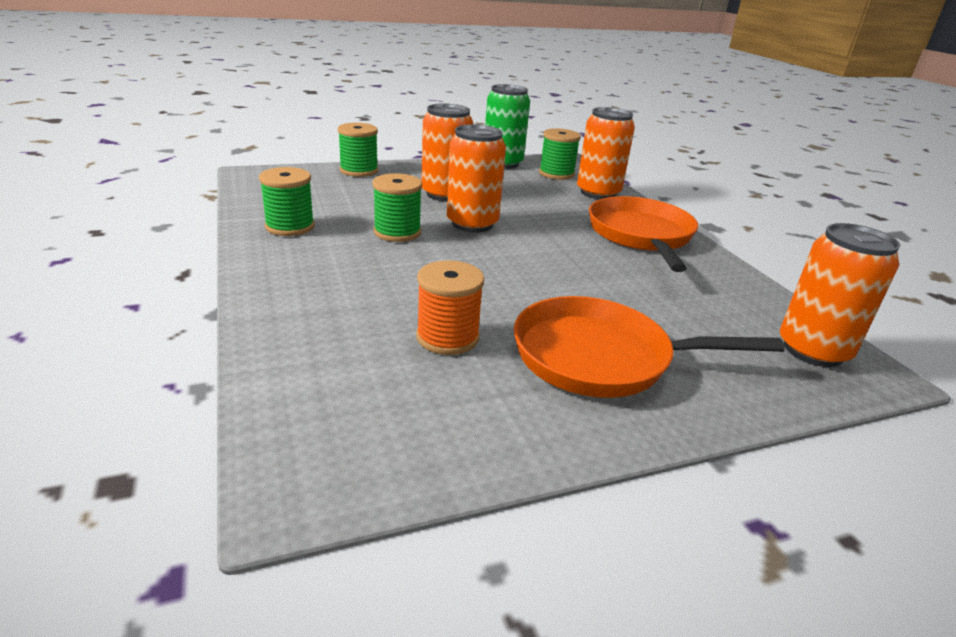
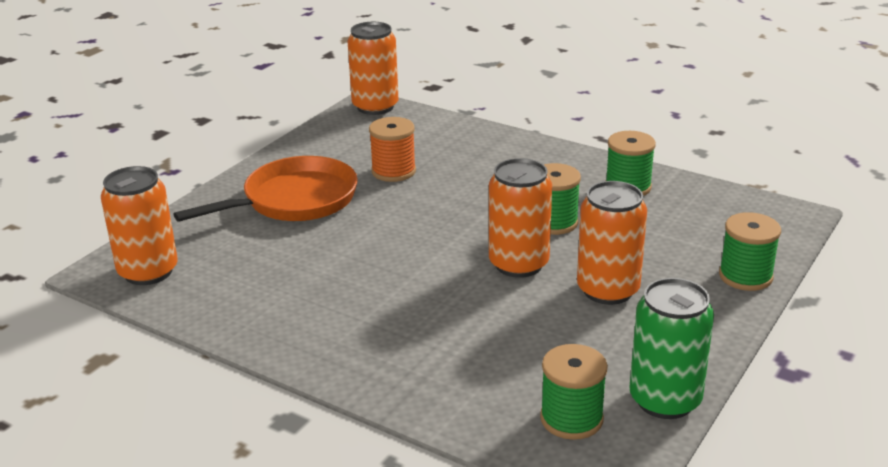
camera: 145 degrees right, 0 degrees up
(598, 193) = (472, 401): orange can -> orange can (375, 107)
(641, 236) = (354, 338): orange pan -> none

